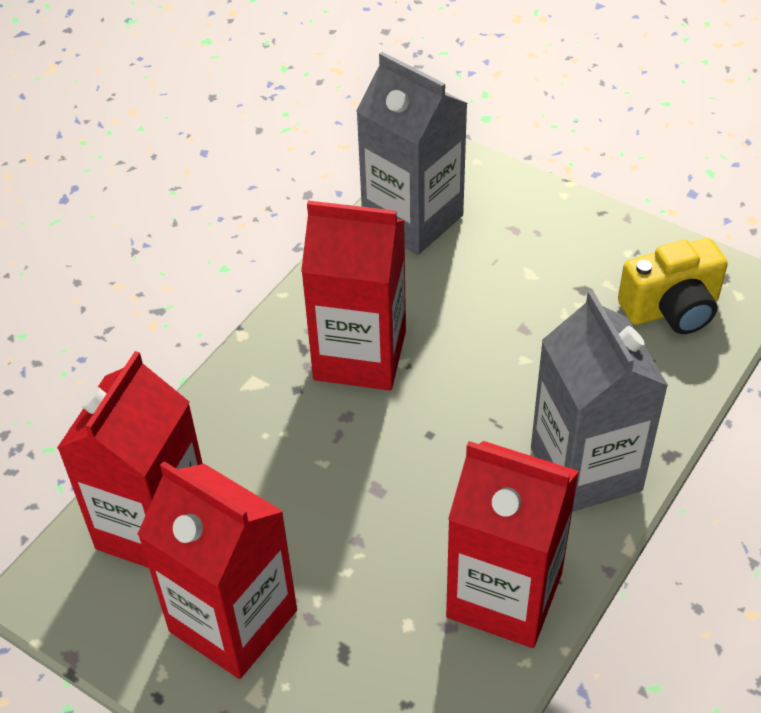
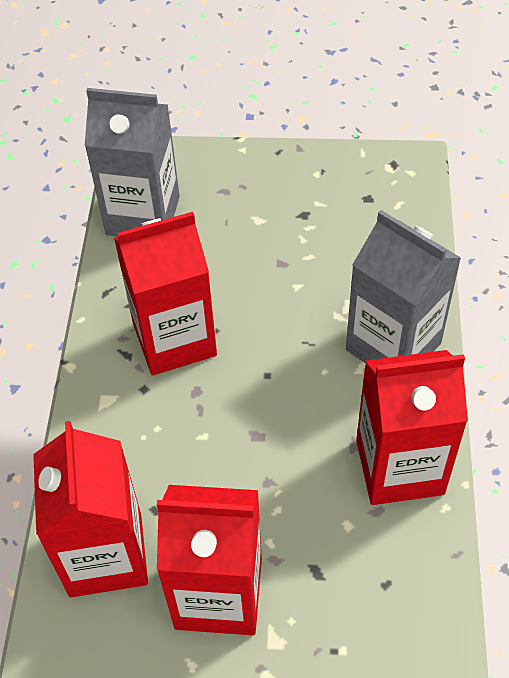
camera: 30 degrees left, 5 degrees up
(671, 309) = (373, 202): yellow camera -> none

